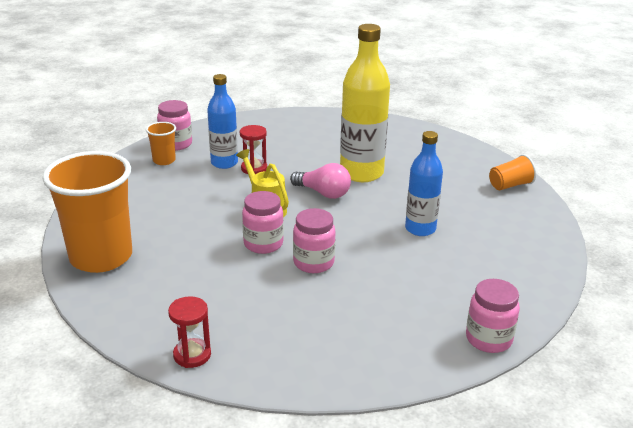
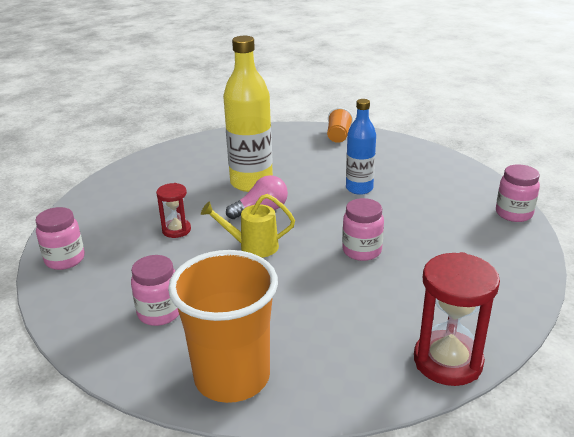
camera: 55 degrees left, 0 degrees up
(164, 160) = (88, 277): orange cup -> none
(192, 355) = (447, 361): red hourglass -> red hourglass, size x1.78
(224, 163) = (144, 243): blue bottle -> none
(263, 244) = (309, 266): pink jar -> pink jar (159, 313)

